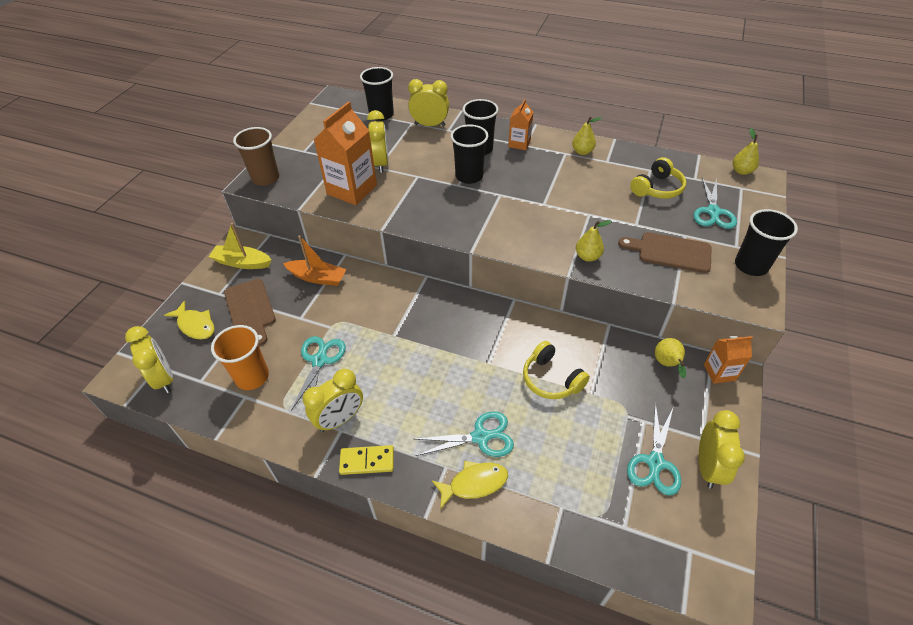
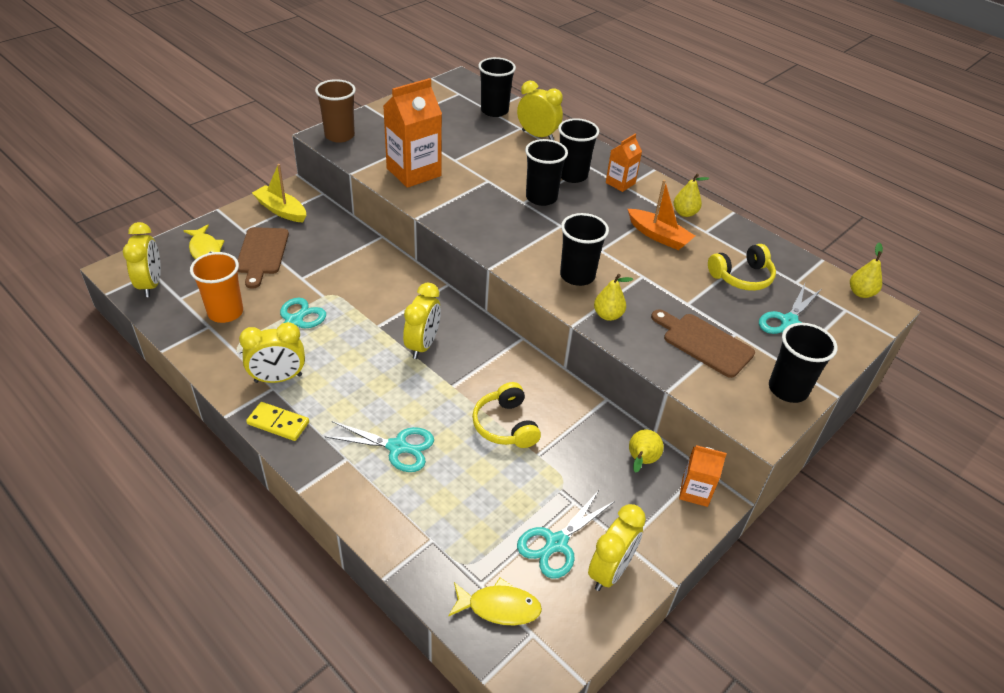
camera: 20 degrees right, 5 degrees down
(318, 278) = (341, 248): orange boat -> orange boat (658, 236)
(381, 164) = (460, 157): yellow clock -> yellow clock (422, 345)
(474, 483) = (362, 483): yellow fish -> yellow fish (499, 607)
(542, 232) = (577, 276): none -> black cup

